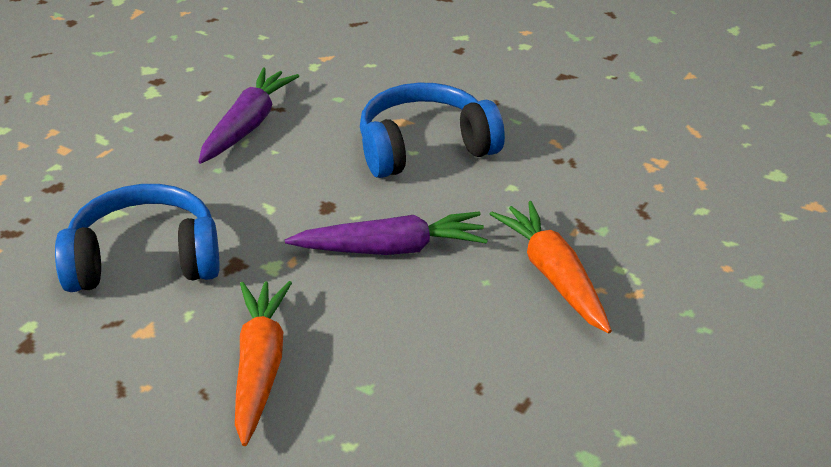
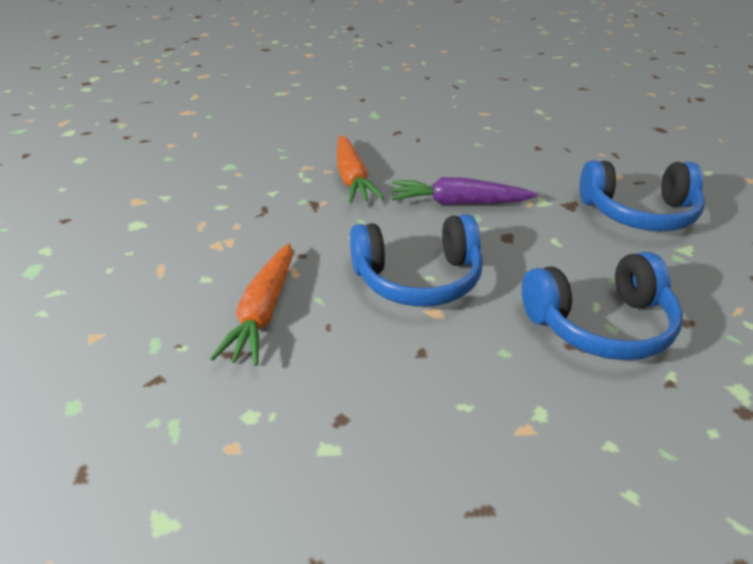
camera: 170 degrees left, 0 degrees up
(247, 126) = (600, 324): purple carrot -> blue headphones
(260, 368) = (539, 155): orange carrot -> orange carrot (263, 312)

